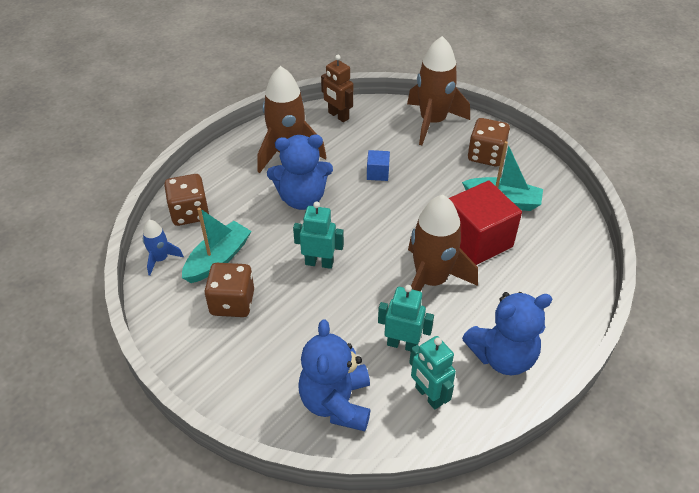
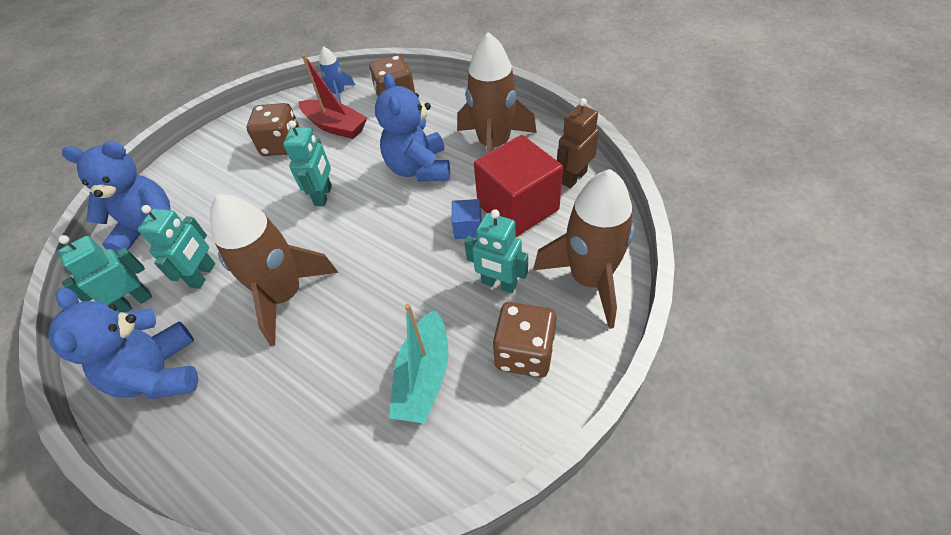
camera: 90 degrees right, 5 degrees up
(218, 259) = (335, 126): turquoise boat -> red boat
(432, 162) = (499, 284): none -> turquoise robot
(477, 240) = (346, 344): red cube -> red cube (518, 207)

